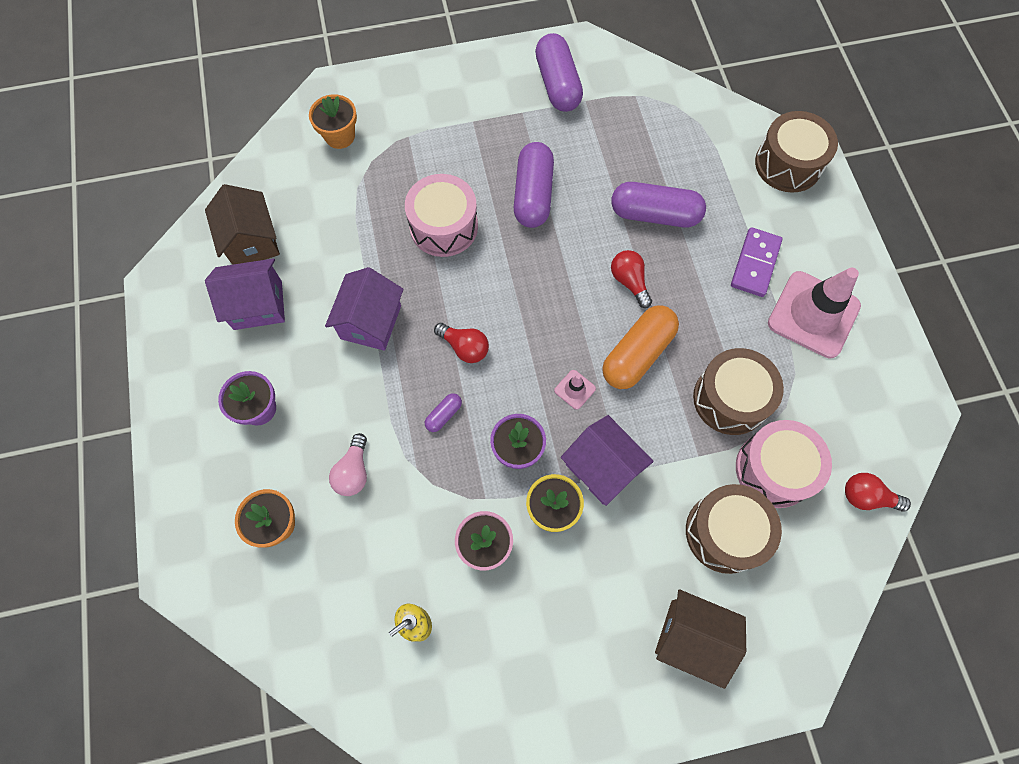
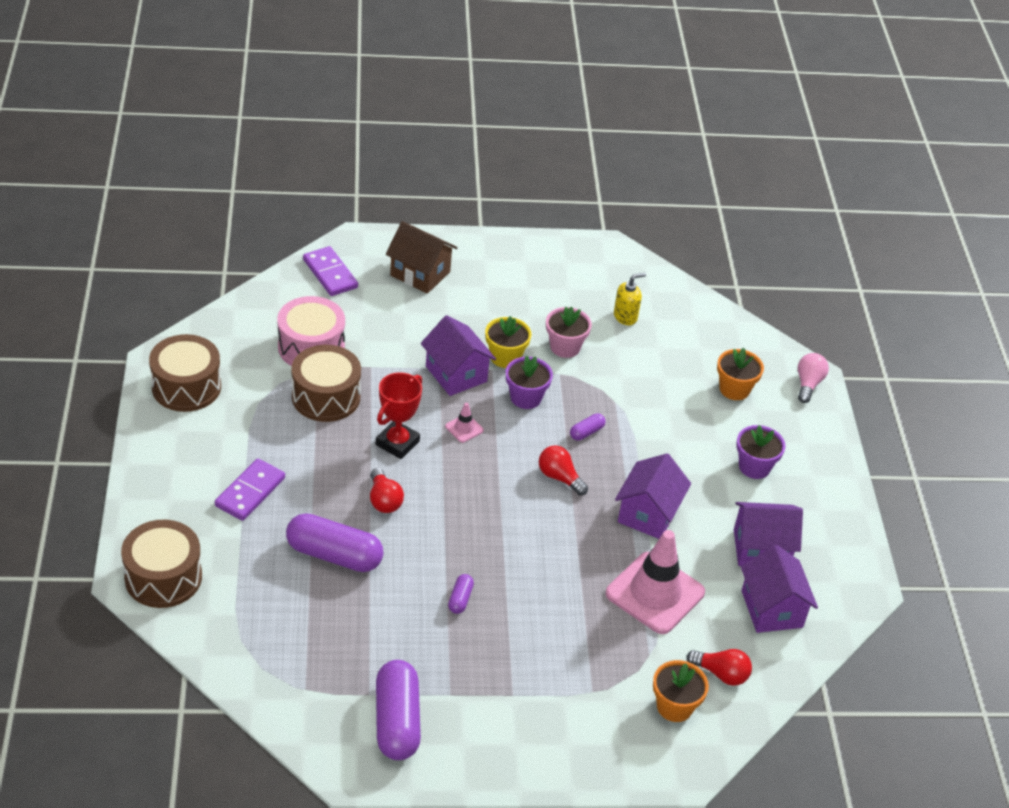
camera: 175 degrees left, 25 degrees down
(251, 241) = (771, 609): brown house -> purple house
(353, 471) = (669, 409): pink light bulb -> pink light bulb (808, 384)
(444, 226) = (564, 585): pink drum -> none
(533, 195) = (460, 599): purple capsule -> purple capsule, size x0.45
(637, 354) = (397, 443): orange capsule -> red trophy
(725, 532) = (369, 320): brown drum -> brown drum (186, 387)
(801, 606) = (330, 274): none -> purple domino
(813, 314) = (216, 441): pink traffic cone -> pink traffic cone (655, 593)
(866, 497) = (244, 318): red light bulb -> red light bulb (721, 674)

